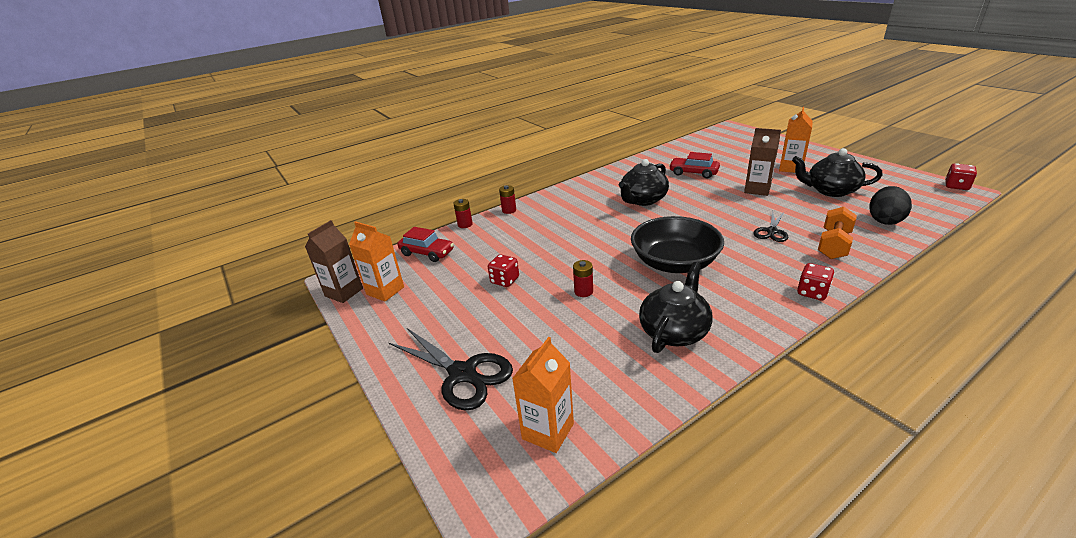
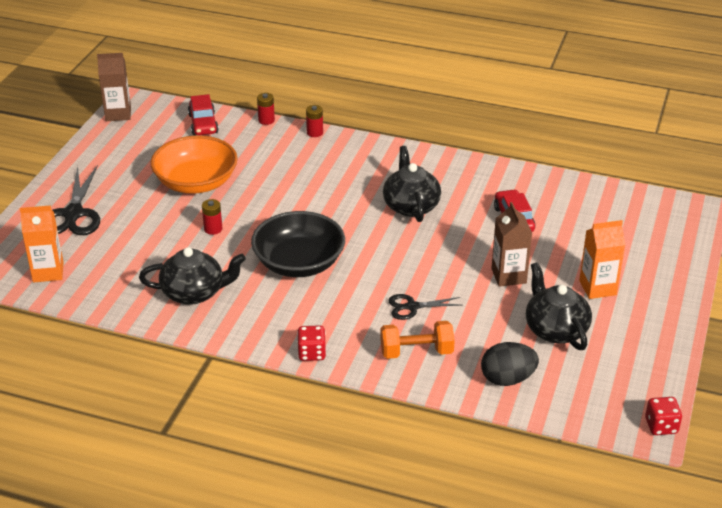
camera: 50 degrees right, 5 degrees up
(385, 291) = (135, 132): orange carton -> none
(505, 280) = (196, 183): red dice -> orange bowl
(643, 200) = (410, 206): black teapot -> black teapot turned 75 degrees clockwise

